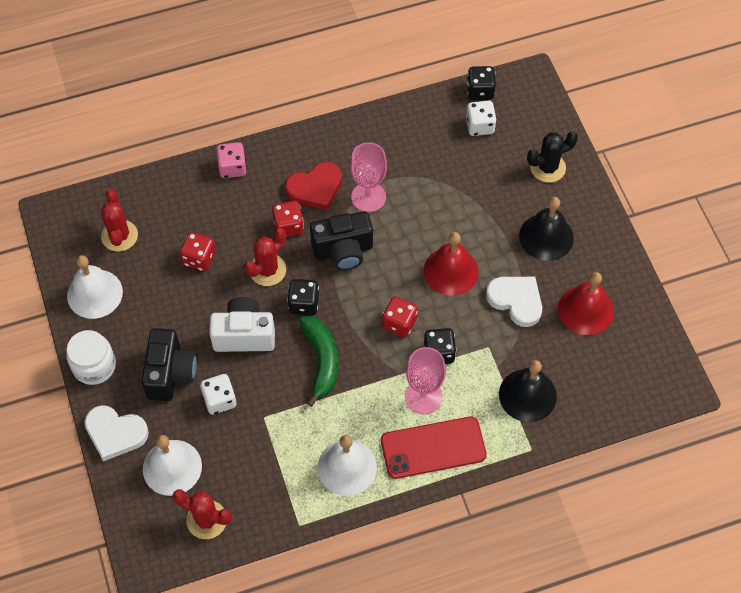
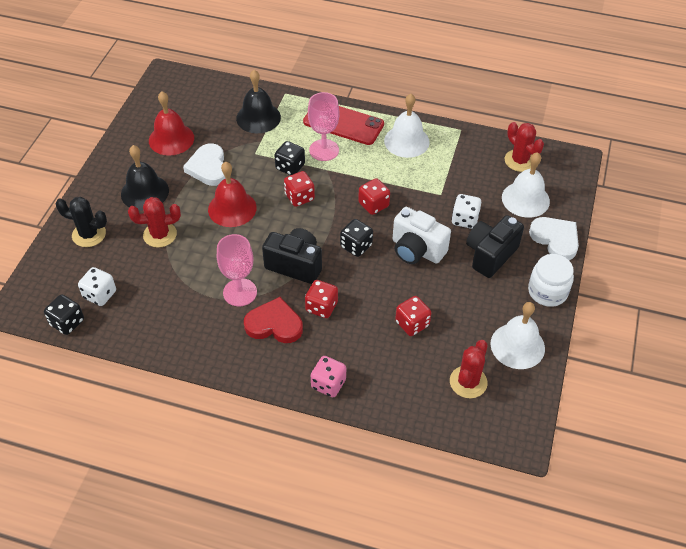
camera: 145 degrees left, 10 degrees down
(267, 270) = (364, 284): red cactus -> red cactus (160, 235)
(321, 360) = (373, 205): green banana -> red dice

